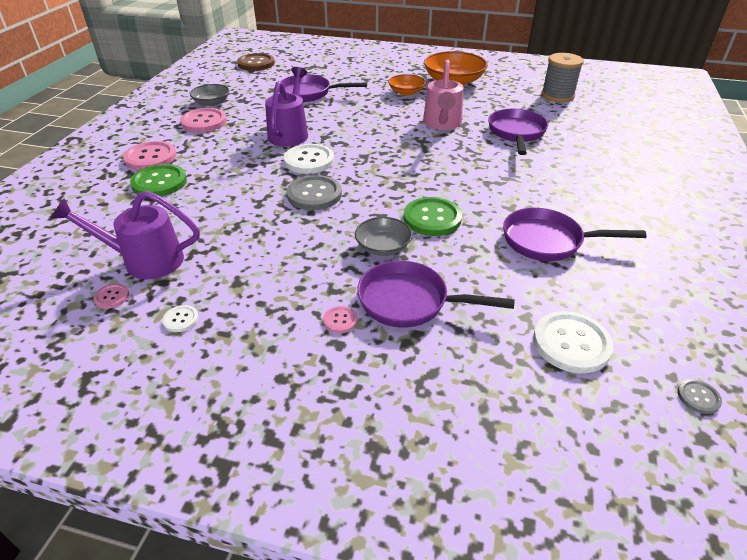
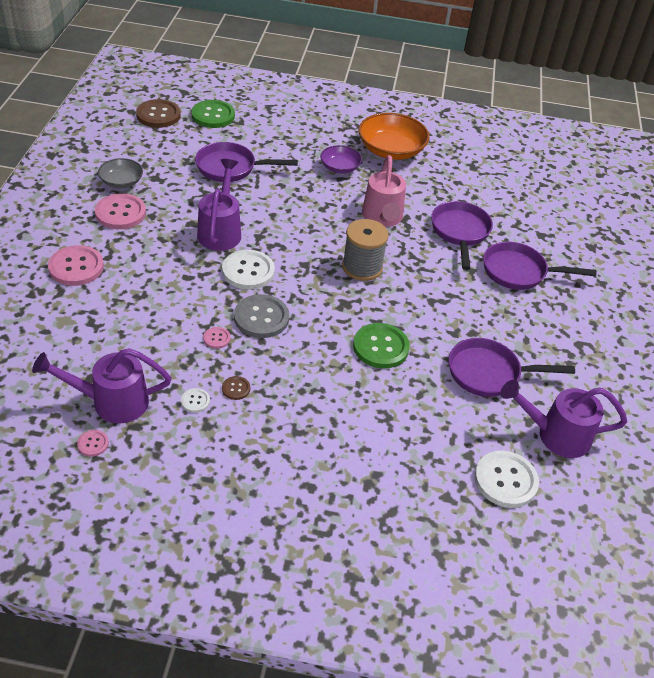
camera: 10 degrees left, 5 degrees up
(159, 182) = (96, 302): green button -> green button (213, 115)
(181, 319) = (165, 466): white button -> white button (195, 401)
(275, 251) = (236, 388): none -> brown button
(340, 320) = (308, 463): pink button -> pink button (216, 338)
(383, 247) = (337, 382): grey bowl -> none
(406, 92) = (340, 167): orange bowl -> purple bowl
(410, 301) = (367, 442): purple pan -> purple pan (519, 272)
(557, 95) = (503, 175): grey spool -> grey spool (362, 267)
(628, 299) = (556, 435): none -> purple watering can
(698, 397) = (601, 525): grey button -> none

